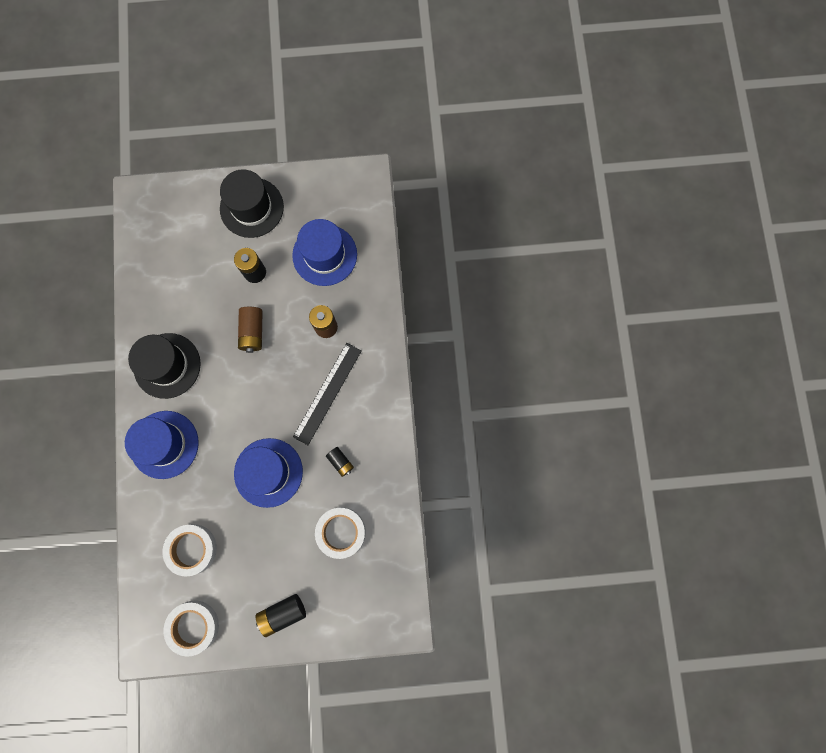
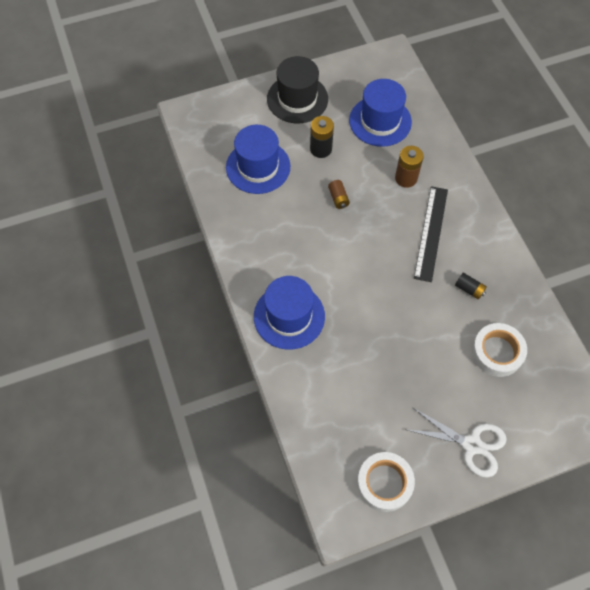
camera: 15 degrees left, 15 degrees down
(167, 365) = (266, 246): black hat -> none
(192, 549) = (354, 407): white tape -> none
(252, 332) = (338, 198): brown battery -> brown battery, size x0.64
(268, 472) = (402, 316): blue hat -> blue hat (258, 167)
(282, 613) = (471, 445): black battery -> white scissors

